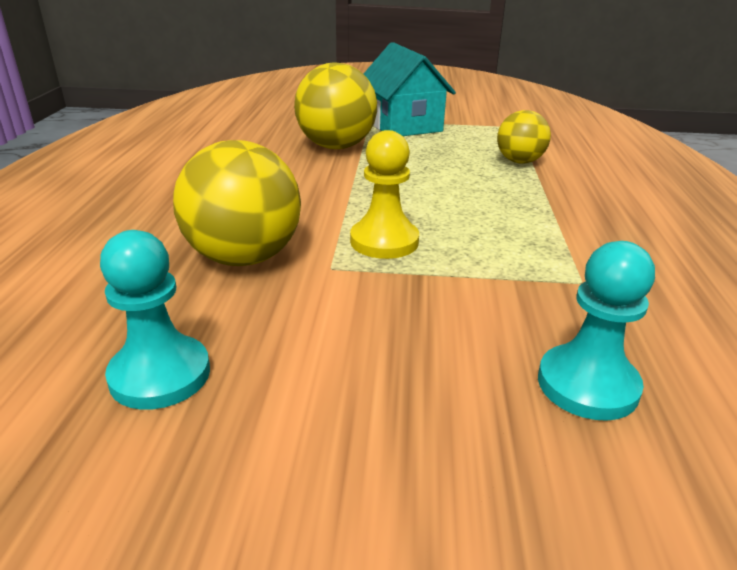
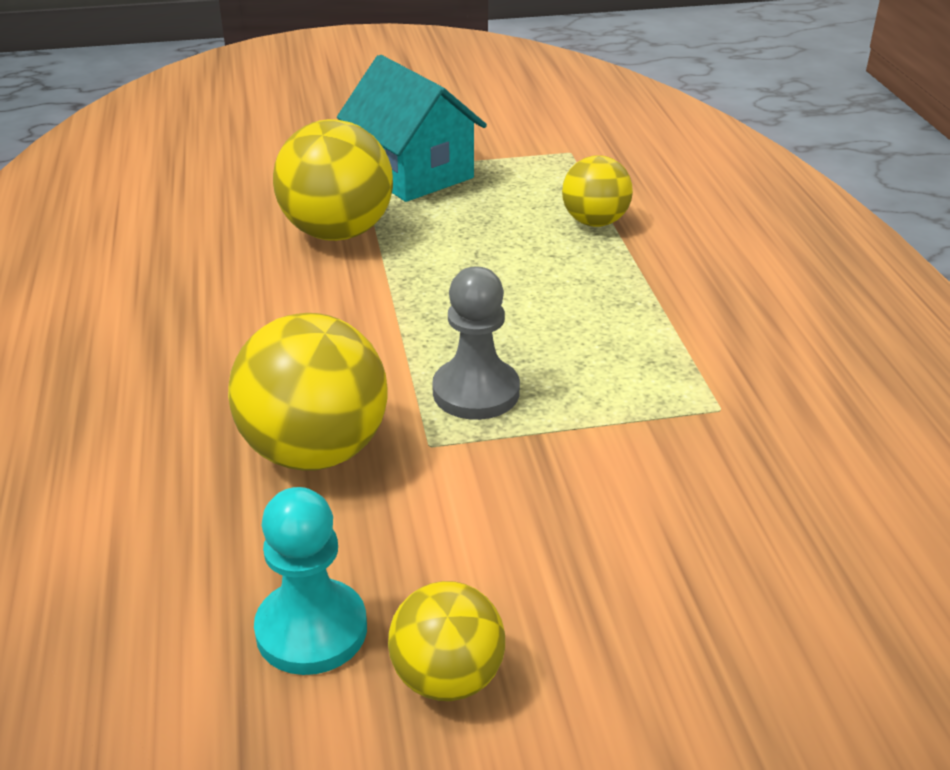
camera: 15 degrees left, 5 degrees up
(248, 438) = (447, 678): none -> yellow ball
(384, 241) = (476, 392): yellow pawn -> grey pawn
(587, 385) = (758, 541): turquoise pawn -> none

